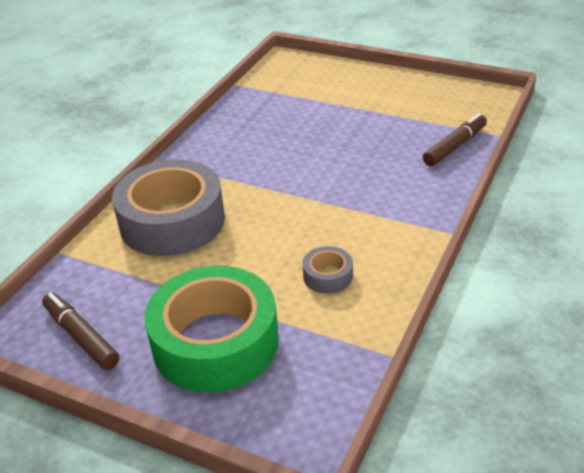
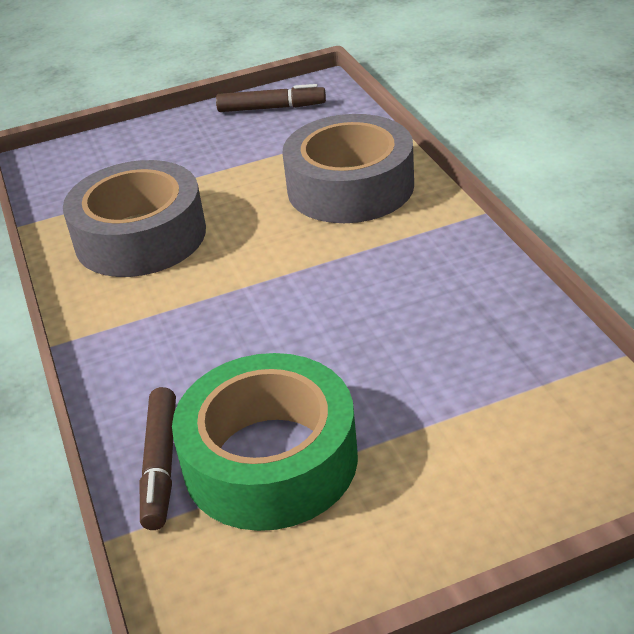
camera: 135 degrees right, 0 degrees up
(215, 342) = (171, 156): green tape -> green tape (270, 460)
(328, 276) = (140, 236): grey tape -> grey tape, size x2.34

